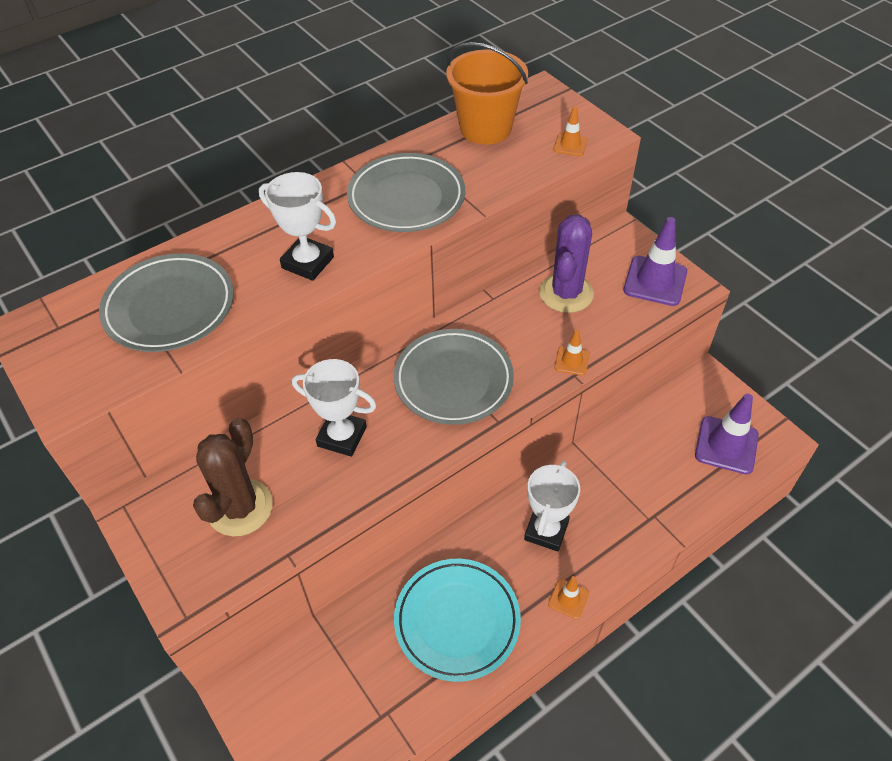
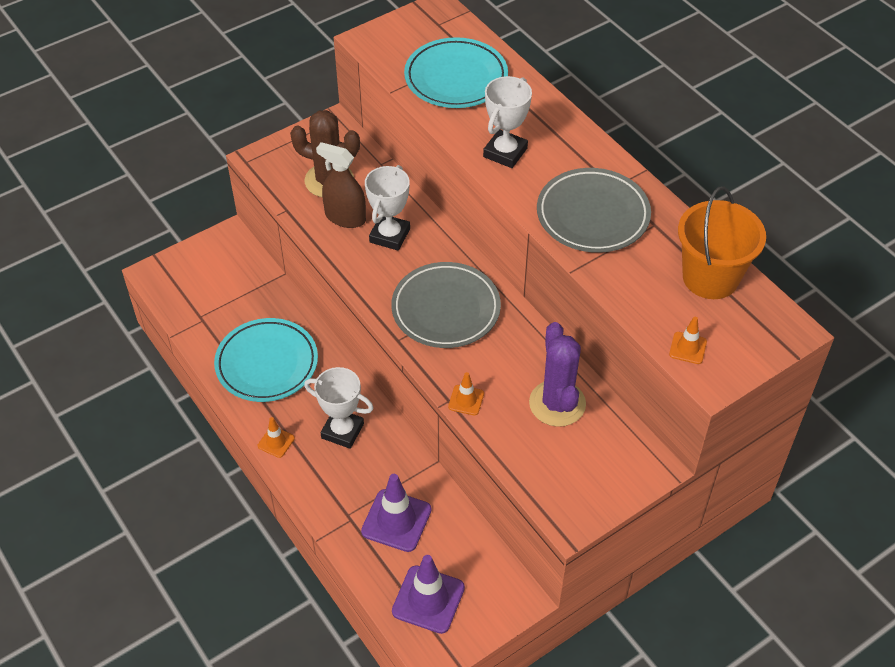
camera: 90 degrees right, 0 degrees up
(169, 307) = (456, 78): grey plate -> turquoise plate
(308, 485) = (345, 217): none -> brown spray bottle
(566, 293) = (557, 403): purple cactus -> purple cactus turned 60 degrees clockwise
(655, 281) = (577, 486): purple traffic cone -> purple traffic cone (396, 520)

